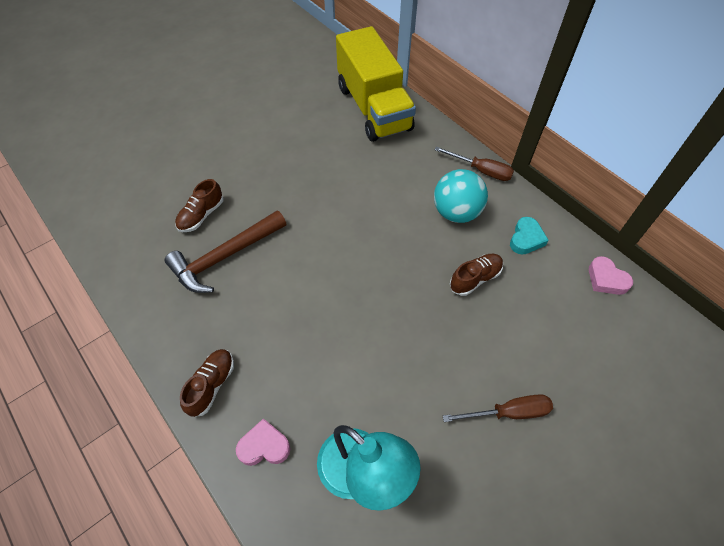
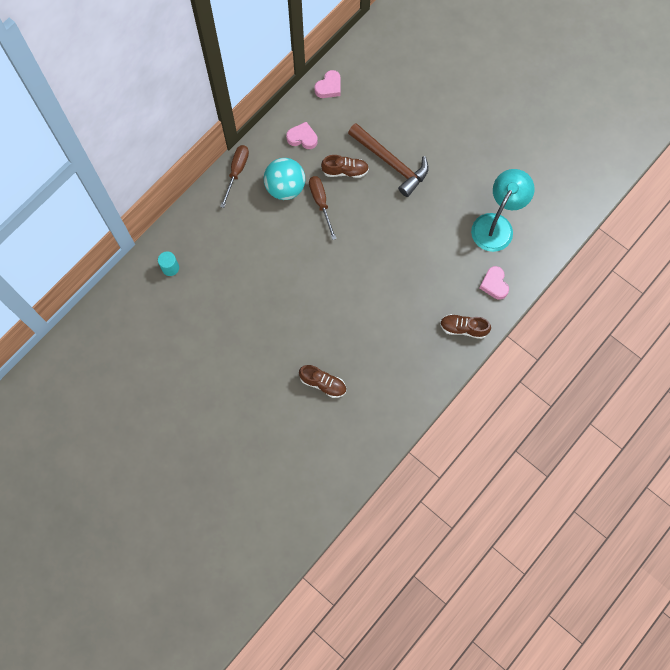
camera: 100 degrees left, 15 degrees up
(225, 257) = (360, 351): brown hammer -> brown hammer (391, 162)
(374, 108) = (170, 268): yellow truck -> turquoise cylinder
(475, 279) = (345, 171): brown shoe -> brown shoe turned 135 degrees clockwise
(508, 412) = (440, 147): brown screwdriver -> brown screwdriver (321, 203)
(526, 239) = (302, 138): turquoise heart -> pink heart

